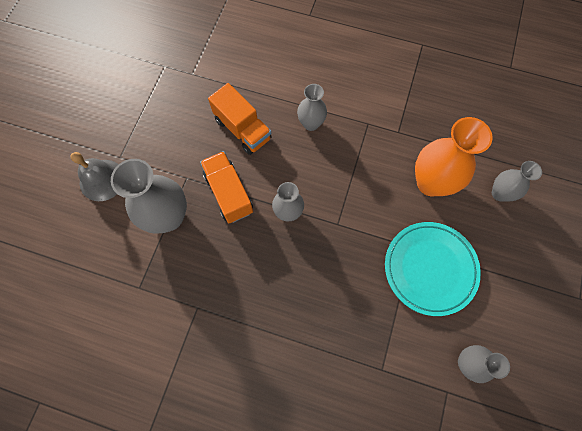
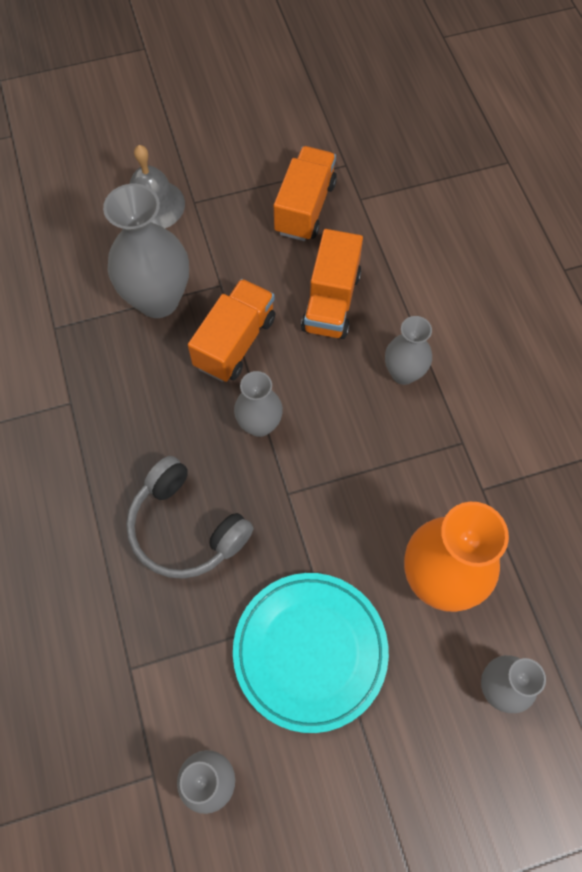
camera: 55 degrees right, 5 degrees down
(174, 103) = (305, 208): none -> orange truck
(321, 289) = (186, 528): none -> grey headphones

